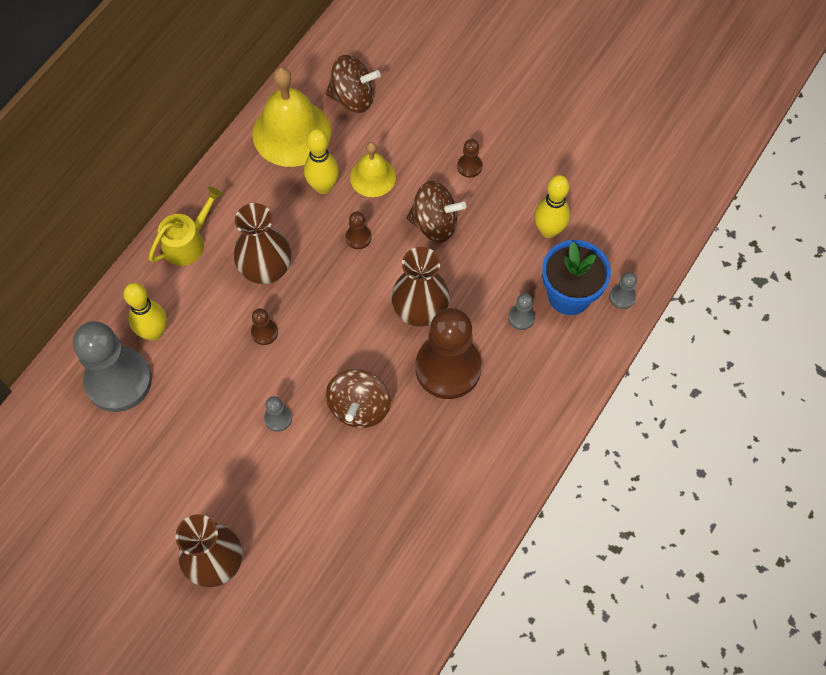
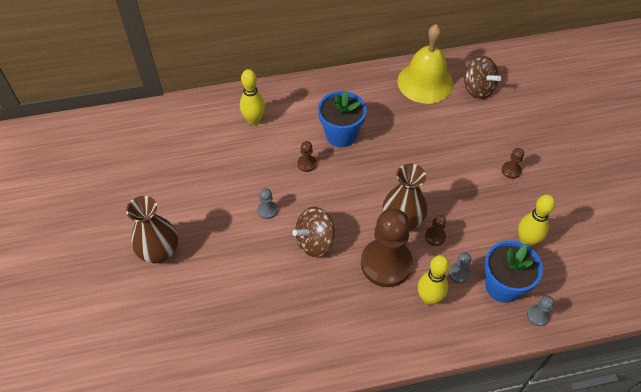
camera: 45 degrees right, 10 degrees down
(118, 380) = (213, 128): grey pawn -> none
(187, 242) = (315, 93): yellow watering can -> none
(266, 269) = (341, 135): brown vase -> blue flower pot
(323, 186) = (414, 119): yellow bowling pin -> yellow bowling pin (429, 298)
(358, 237) = (407, 158): brown pawn -> brown pawn (435, 237)
(373, 177) = (447, 134): yellow bell -> none
(434, 224) = (458, 184): brown spinning top -> none

